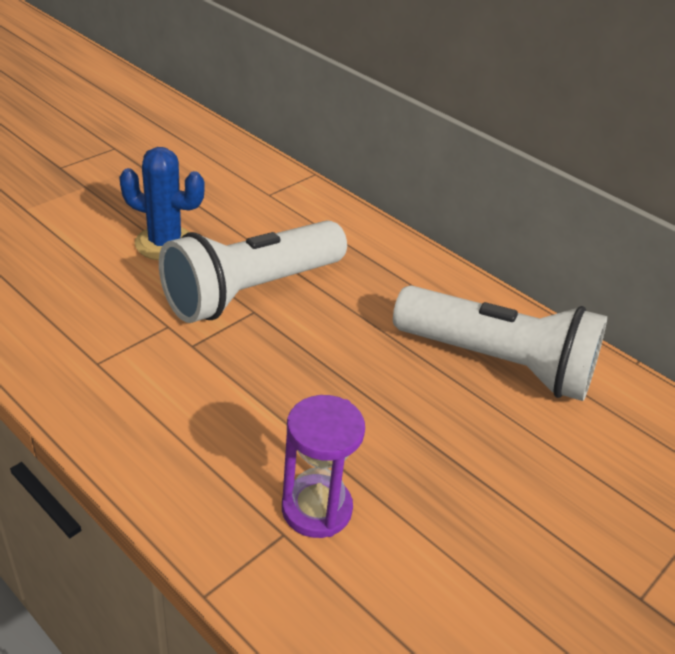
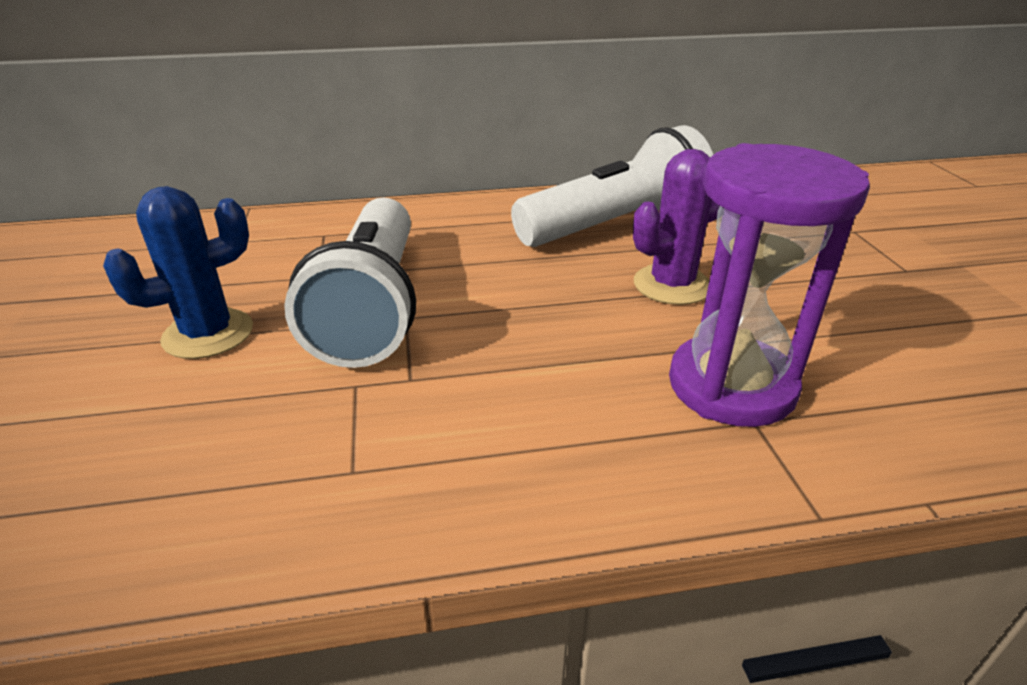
camera: 50 degrees left, 5 degrees down
(316, 509) = (731, 386): purple hourglass -> purple hourglass, size x1.50
(431, 431) = (672, 285): none -> purple cactus

